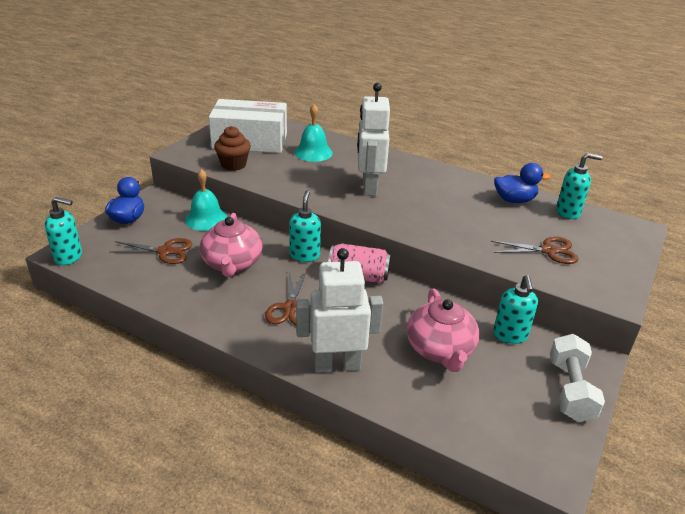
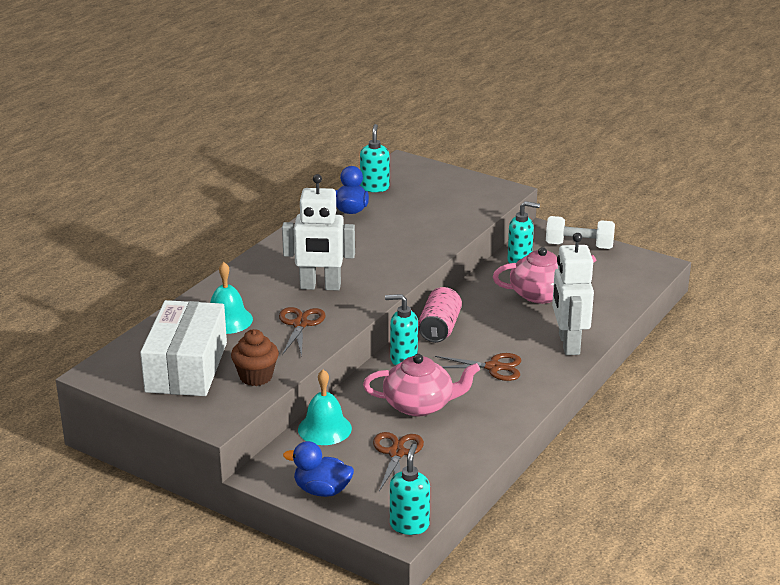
camera: 85 degrees left, 5 degrees down
(548, 251) = (441, 207): brown scissors -> brown scissors (300, 324)

